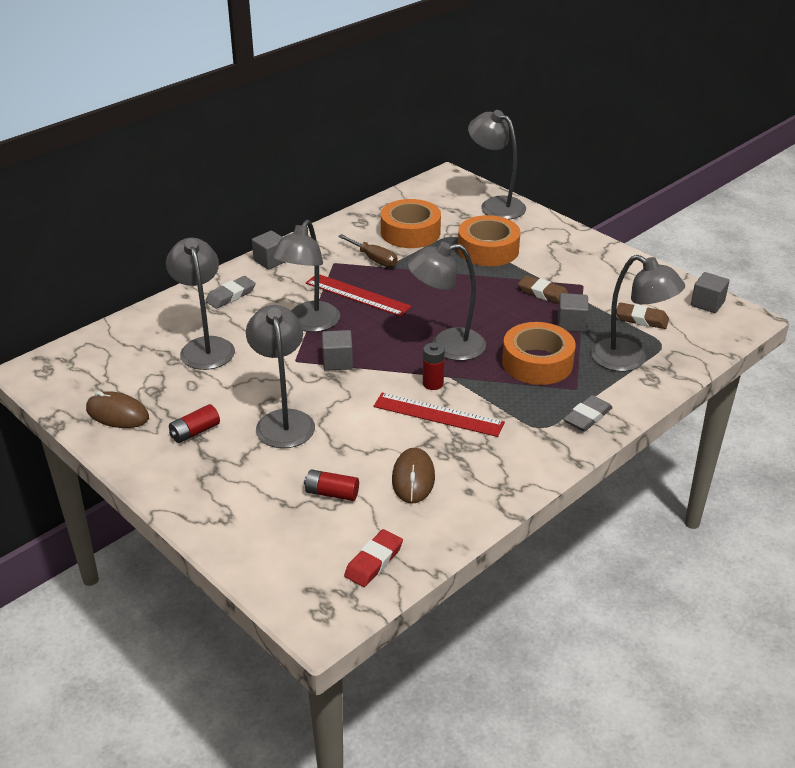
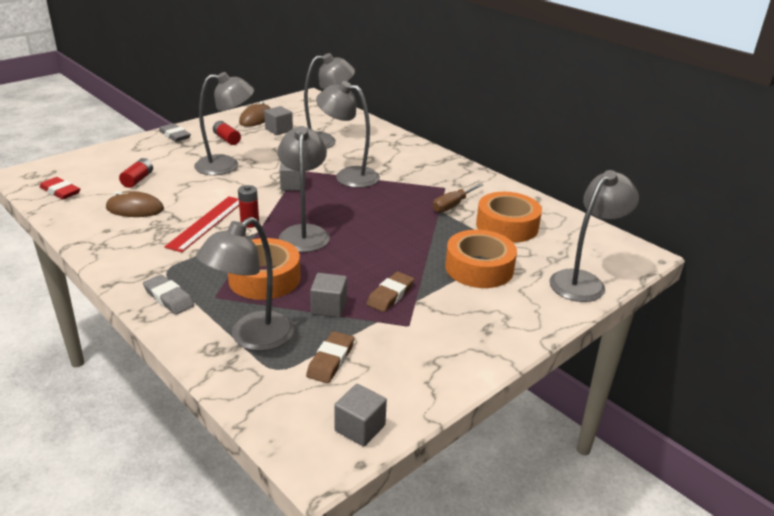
camera: 90 degrees right, 5 degrees down
(230, 295) = (392, 148): grey eraser -> grey eraser (175, 135)
(270, 260) = (445, 162): grey cube -> grey cube (279, 130)
(357, 295) = (391, 196): red ruler -> none

